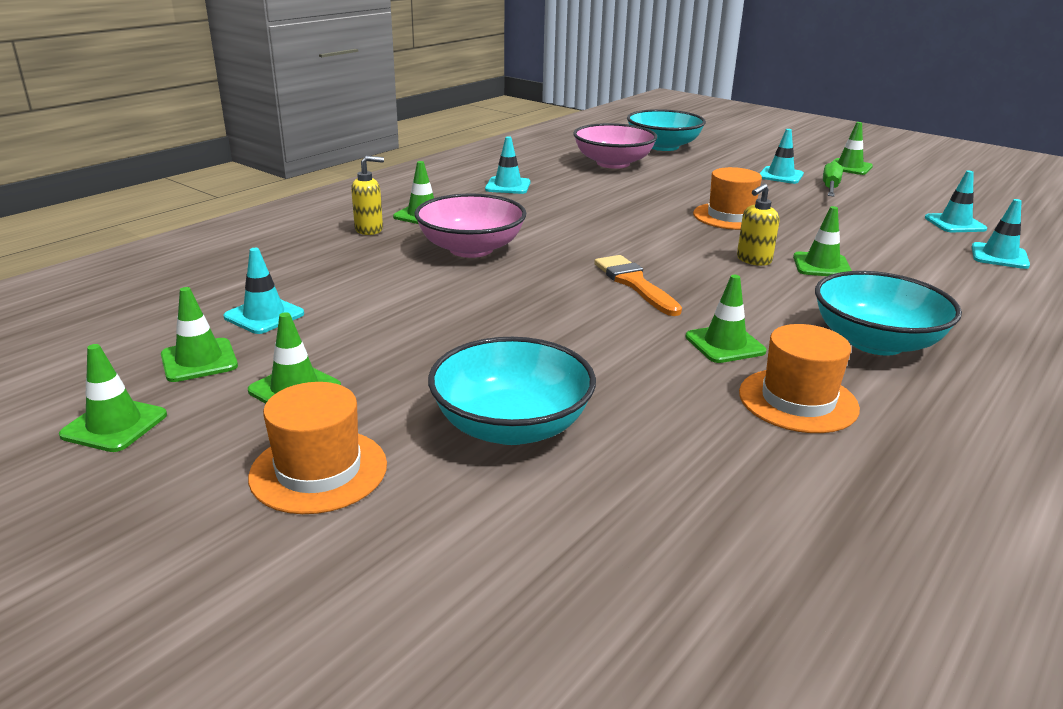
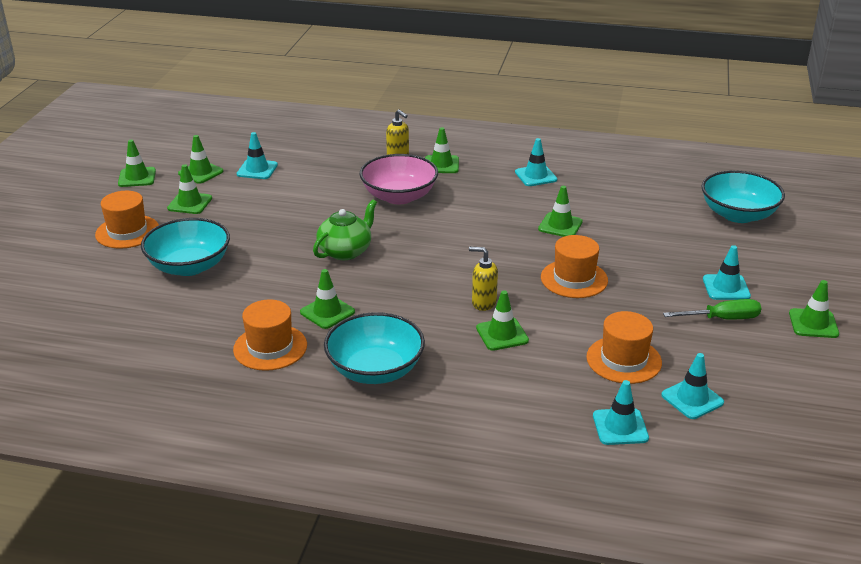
camera: 65 degrees right, 5 degrees up
(577, 304) = (345, 251): none -> green teapot
(613, 163) = (650, 203): pink bowl -> none
(621, 199) = (560, 225): none -> green traffic cone
(634, 283) = (395, 264): orange brush -> none
(886, 231) = (623, 360): none -> orange hat

